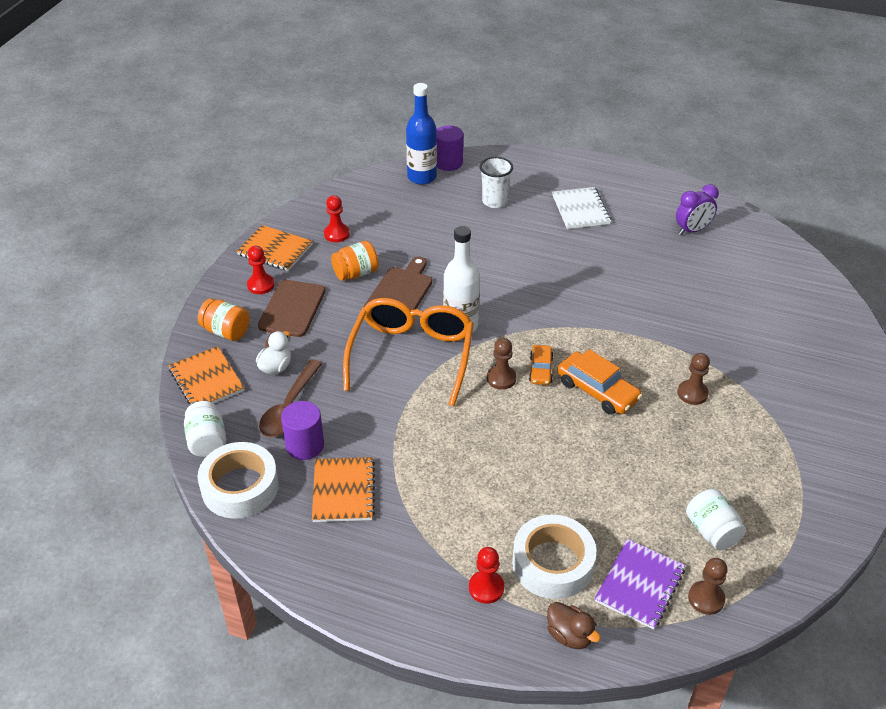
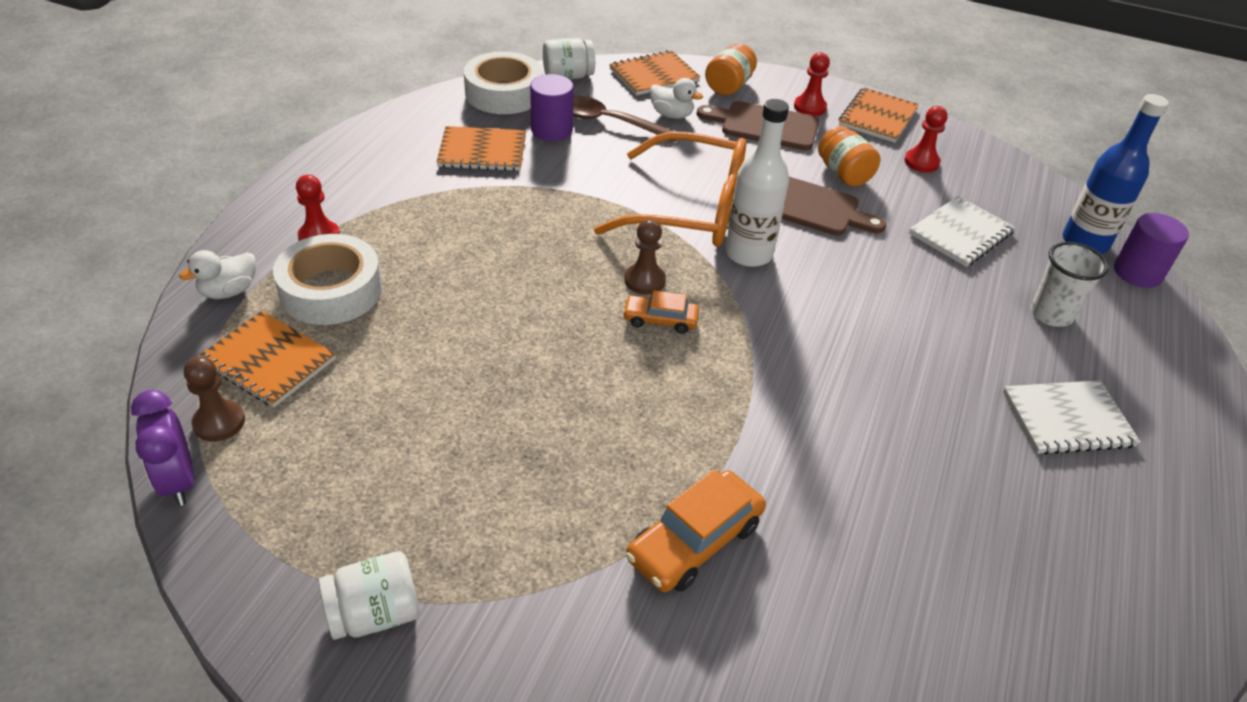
camera: 90 degrees right, 0 degrees up
(420, 226) = (960, 233): none -> white notebook
(569, 635) = (229, 291): brown duck -> white duck
(597, 391) = (614, 373): orange car -> orange car (694, 541)
(639, 585) = (268, 361): purple notebook -> orange notebook
(692, 230) = (1058, 586): purple clock -> purple clock (179, 481)
(692, 393) = (598, 488): brown pawn -> none
(711, 531) = (323, 452): white jar -> white jar (375, 614)

